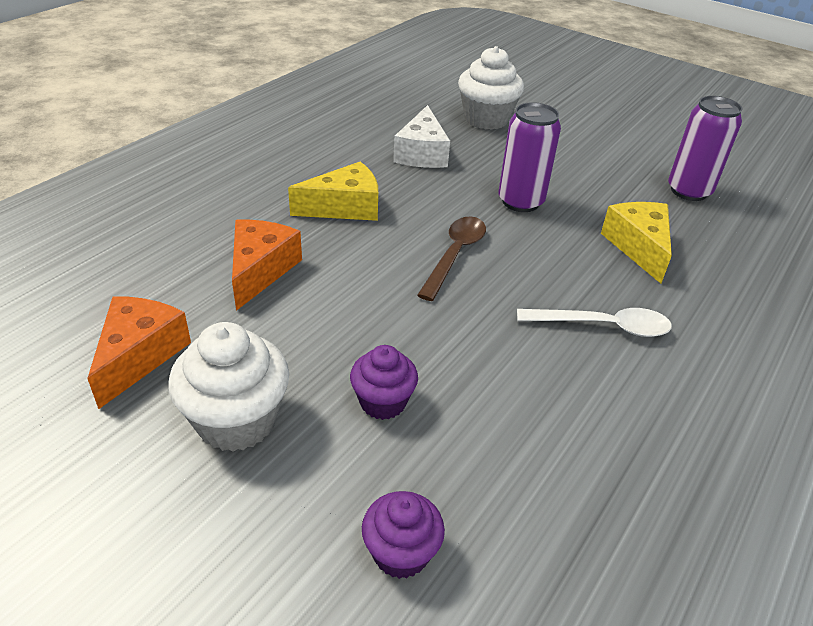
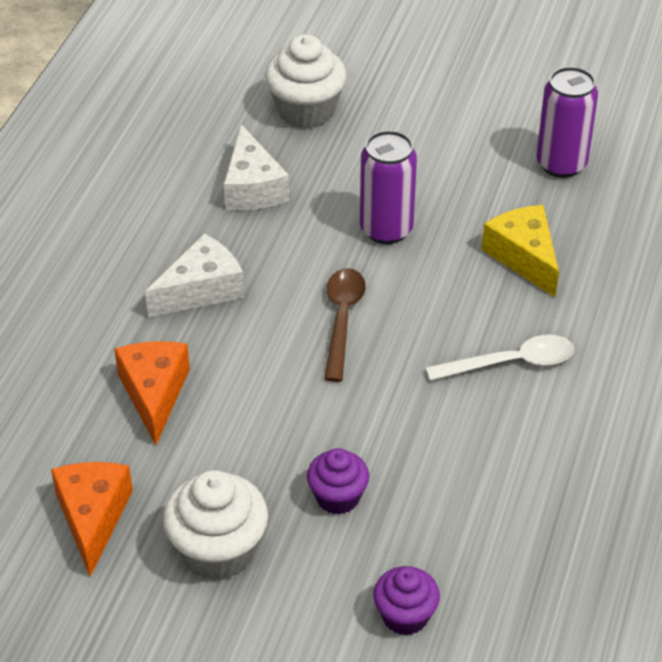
camera: 15 degrees left, 5 degrees up
(345, 207) = (201, 290): yellow cheese -> white cheese

